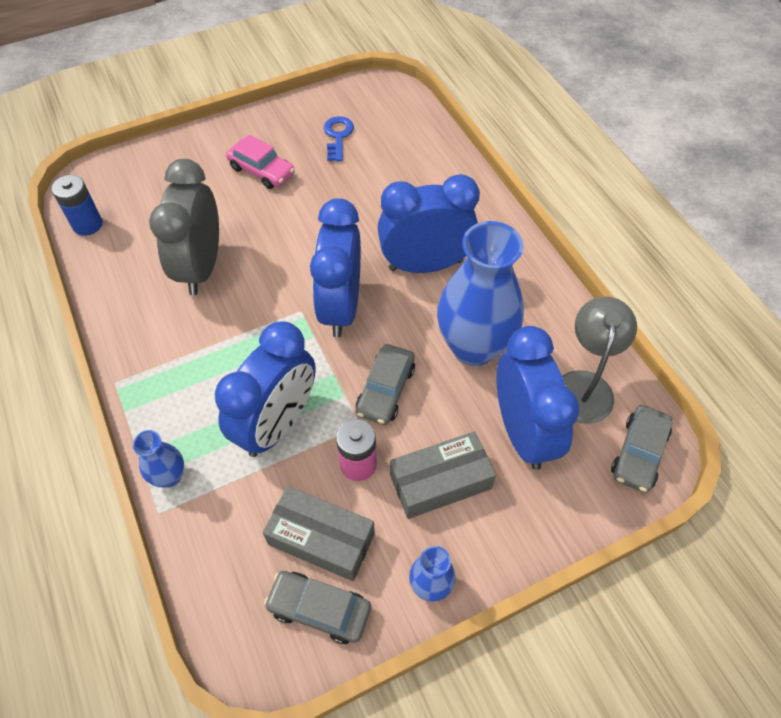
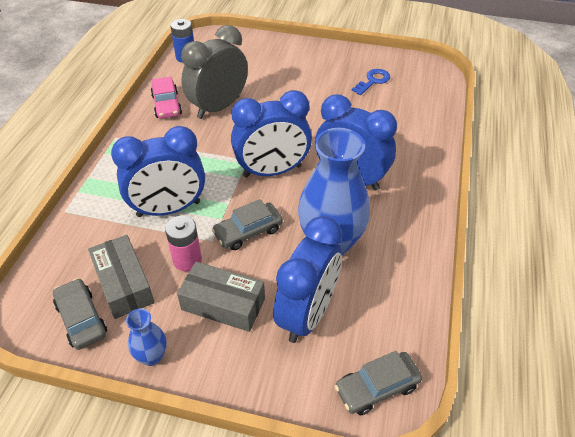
camera: 40 degrees right, 10 degrees down
(169, 476) = (89, 198): blue vase -> none
(262, 170) = (306, 77): pink car -> pink car (166, 105)
(341, 307) = (272, 171): blue clock -> blue clock turned 150 degrees counterclockwise
(584, 385) = (383, 317): grey lamp -> none

